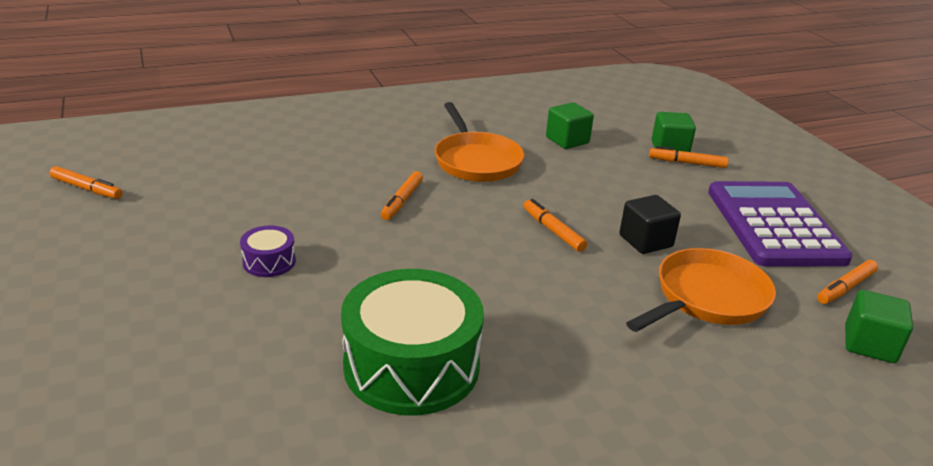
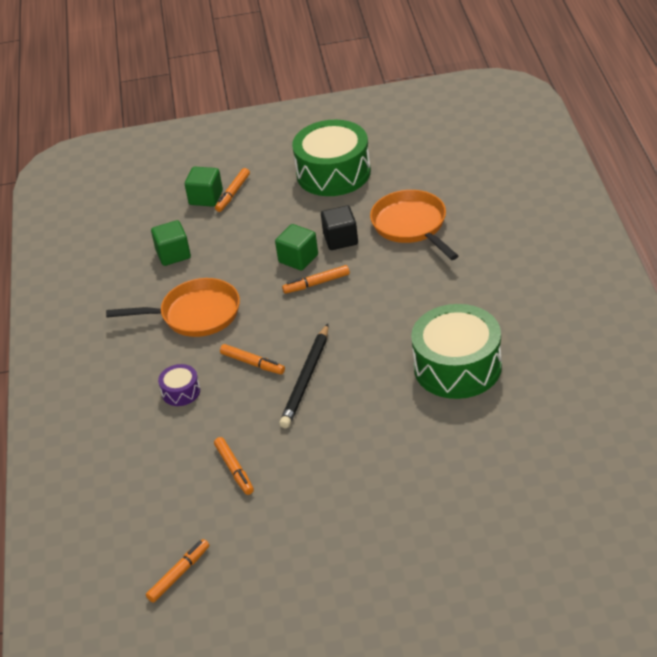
camera: 70 degrees left, 10 degrees up
(269, 262) = (327, 440): purple drum -> purple drum (181, 392)
(378, 238) = (306, 379): none -> black pencil
(774, 225) = (333, 173): purple calculator -> green drum
(845, 288) = (411, 163): orange marker -> orange marker (234, 469)
(869, 344) = (467, 172): green cube -> green cube (298, 259)

